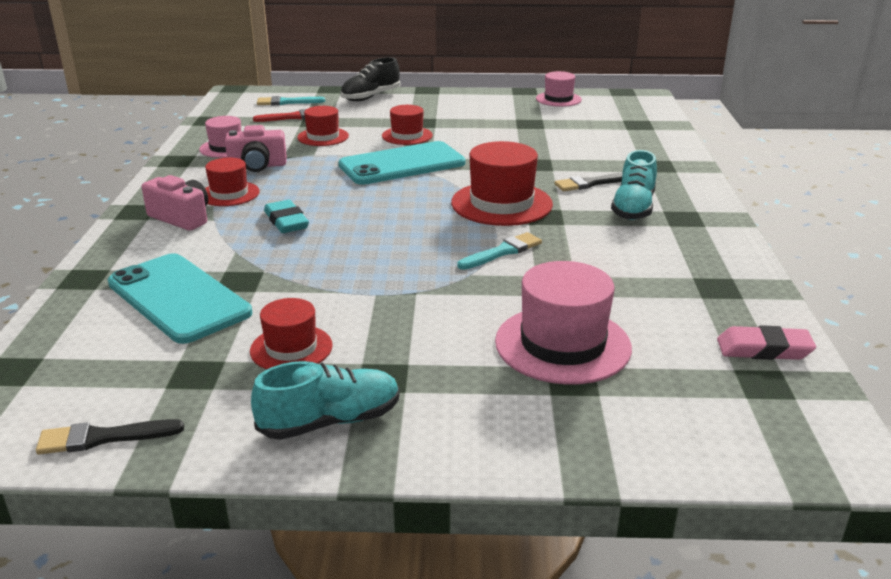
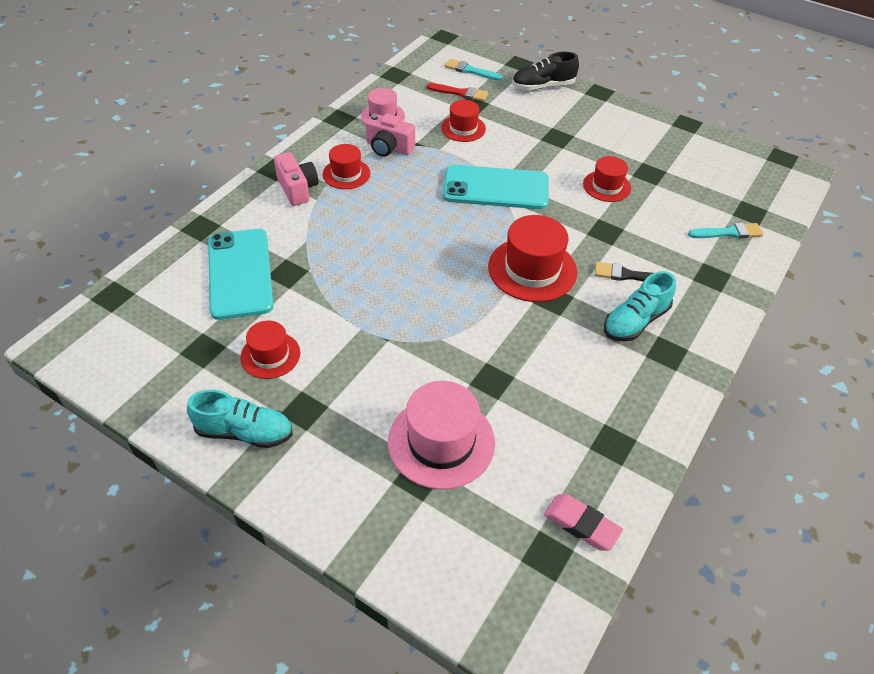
camera: 30 degrees right, 20 degrees up
(103, 438) = (122, 378): black brush -> none
(286, 221) = (361, 223): turquoise eraser -> none
(407, 136) = (530, 152): red hat -> red hat (606, 186)
(502, 252) = (484, 325): turquoise brush -> turquoise brush (728, 232)
(558, 99) = (708, 147): pink hat -> none

